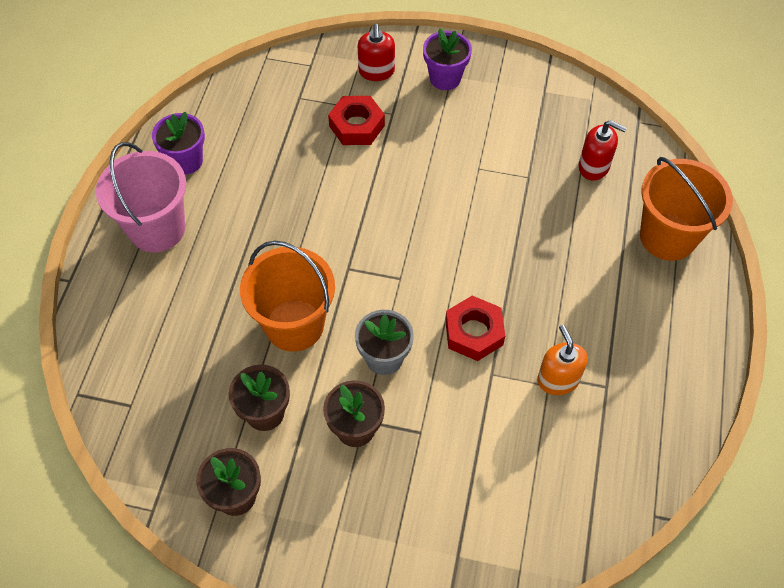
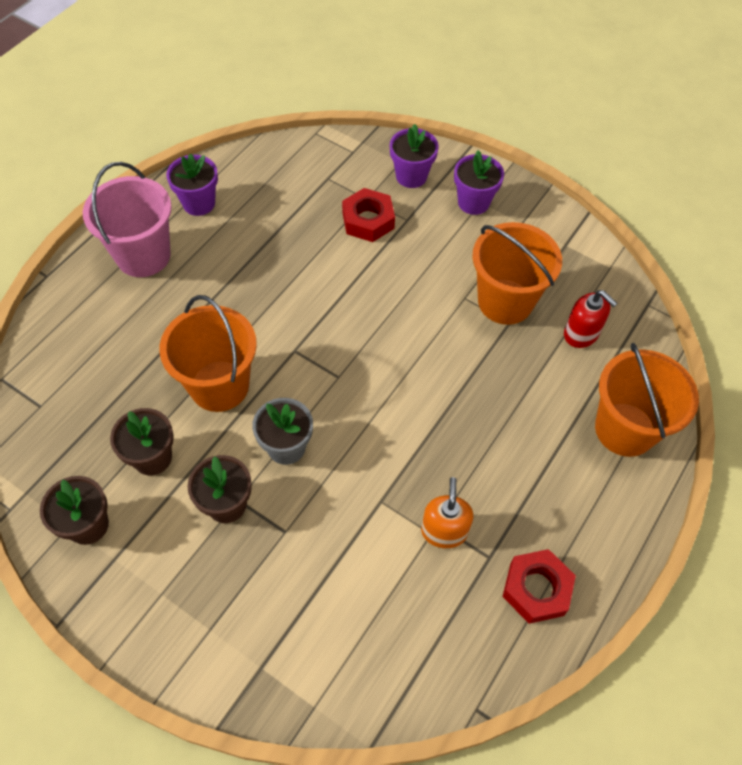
camera: 20 degrees right, 0 degrees up
(376, 71) = (411, 176): red soap dispenser -> purple flower pot
(474, 332) = (383, 454): red nut -> red nut (536, 589)
(515, 160) = (505, 301): none -> orange bucket

